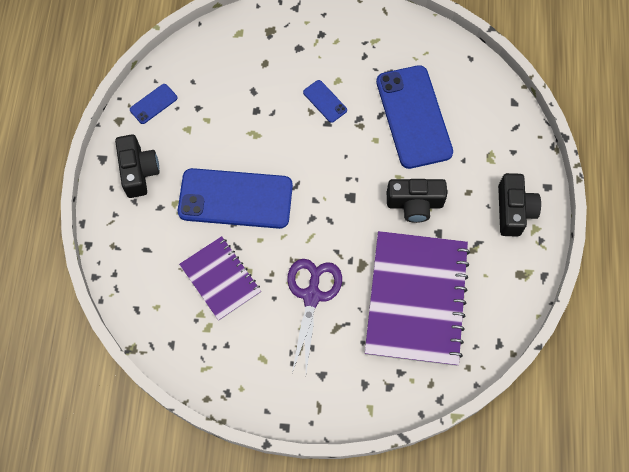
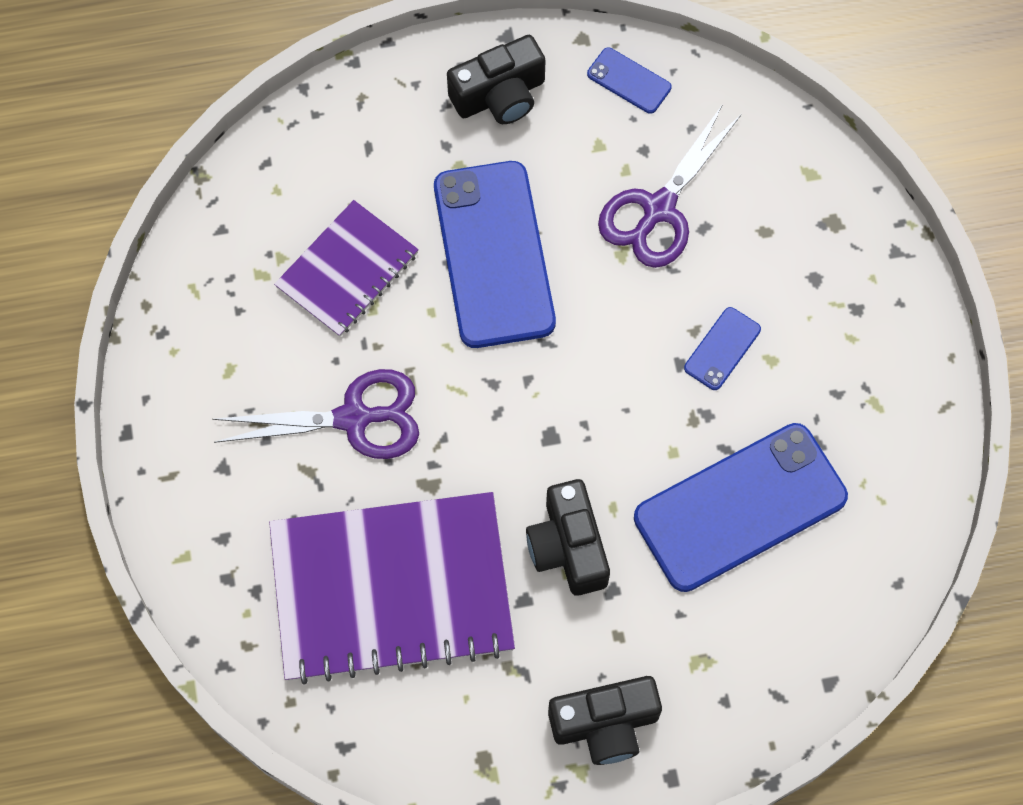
camera: 75 degrees right, 0 degrees up
(235, 110) = (658, 209): none -> purple scissors

